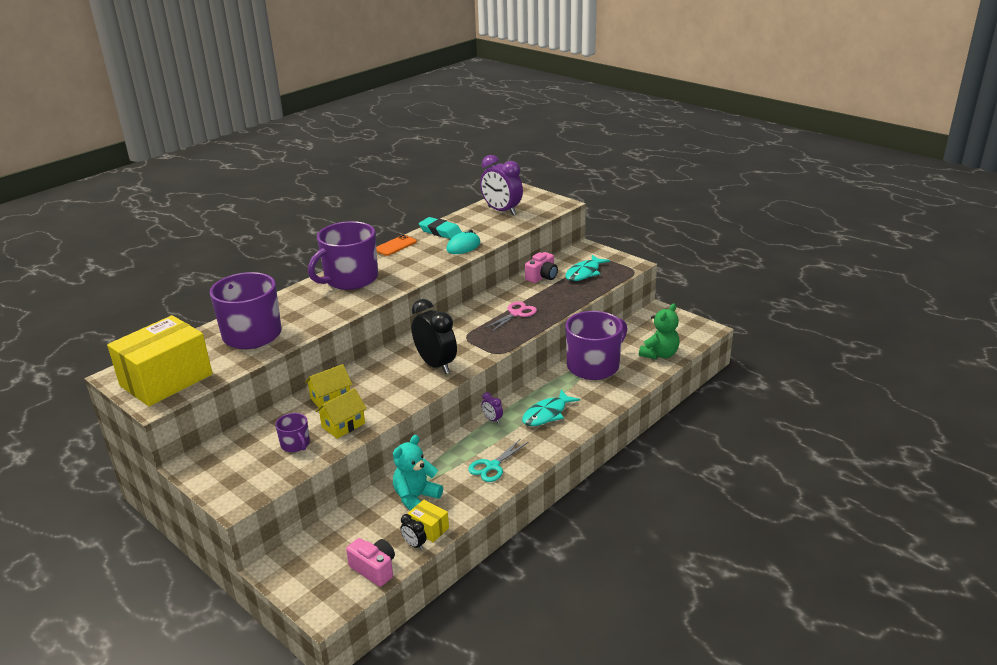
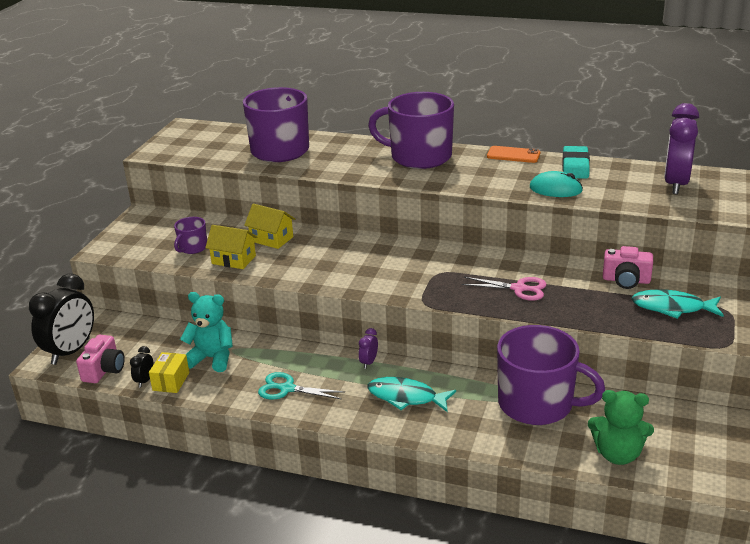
camera: 65 degrees right, 0 degrees up
(166, 380) = (188, 144): yellow box -> none
(436, 365) = (370, 273): black clock -> black clock (71, 351)

